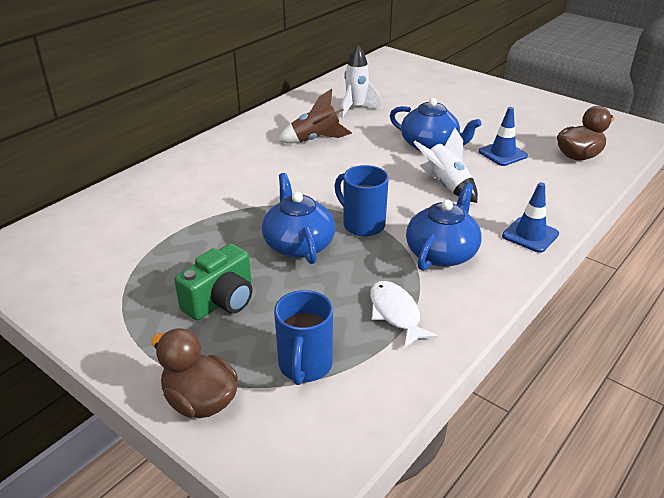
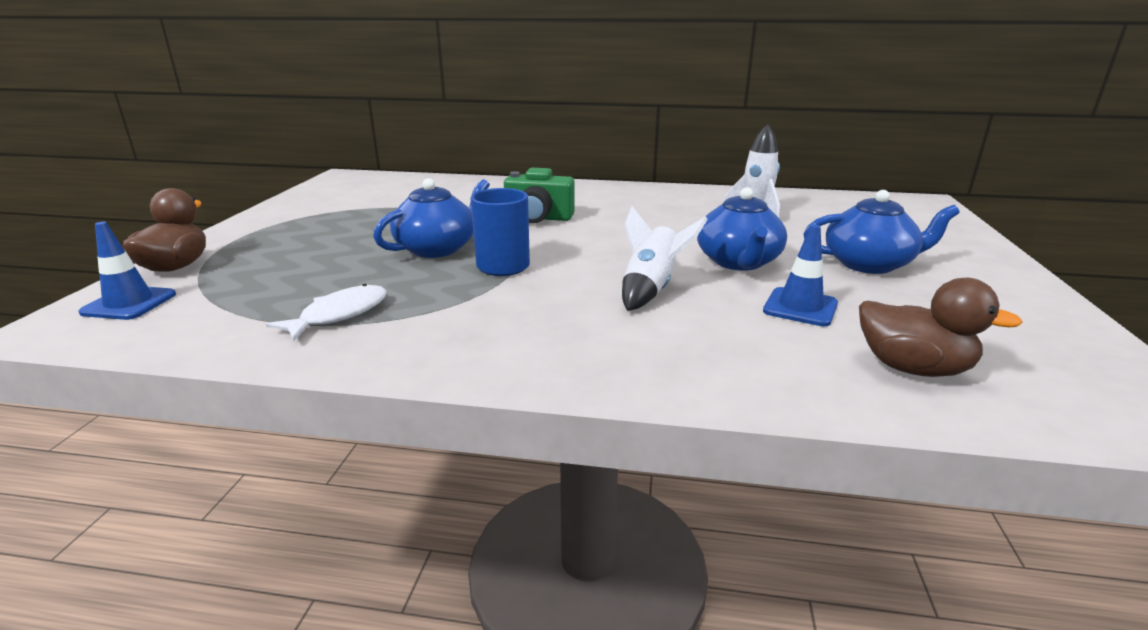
camera: 60 degrees right, 10 degrees down
(221, 301) = (322, 242): green camera -> green camera (538, 218)
(305, 366) = (232, 293): blue mug -> none
(316, 139) = (651, 213): brown rocket -> none
(442, 253) = (486, 315): blue teapot -> blue teapot (869, 264)
(530, 235) = (593, 366): blue traffic cone -> blue traffic cone (129, 303)

